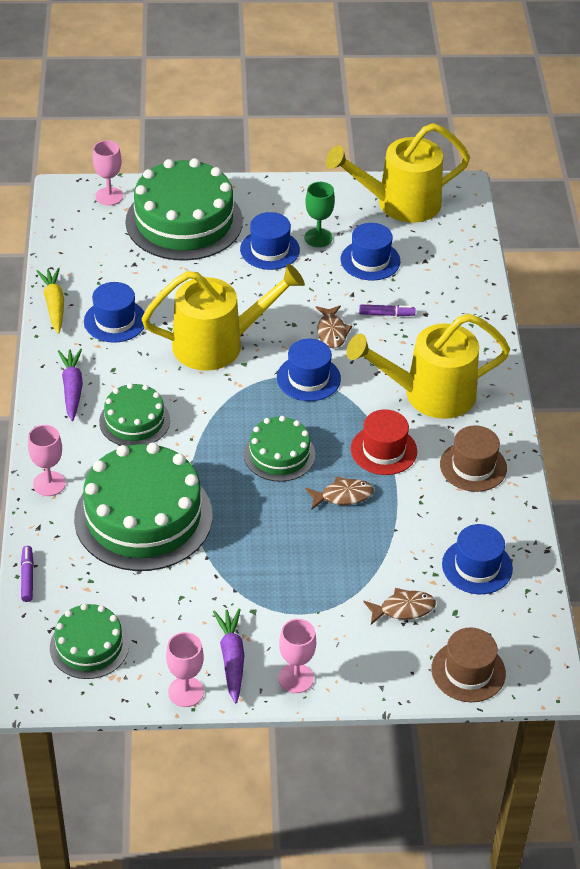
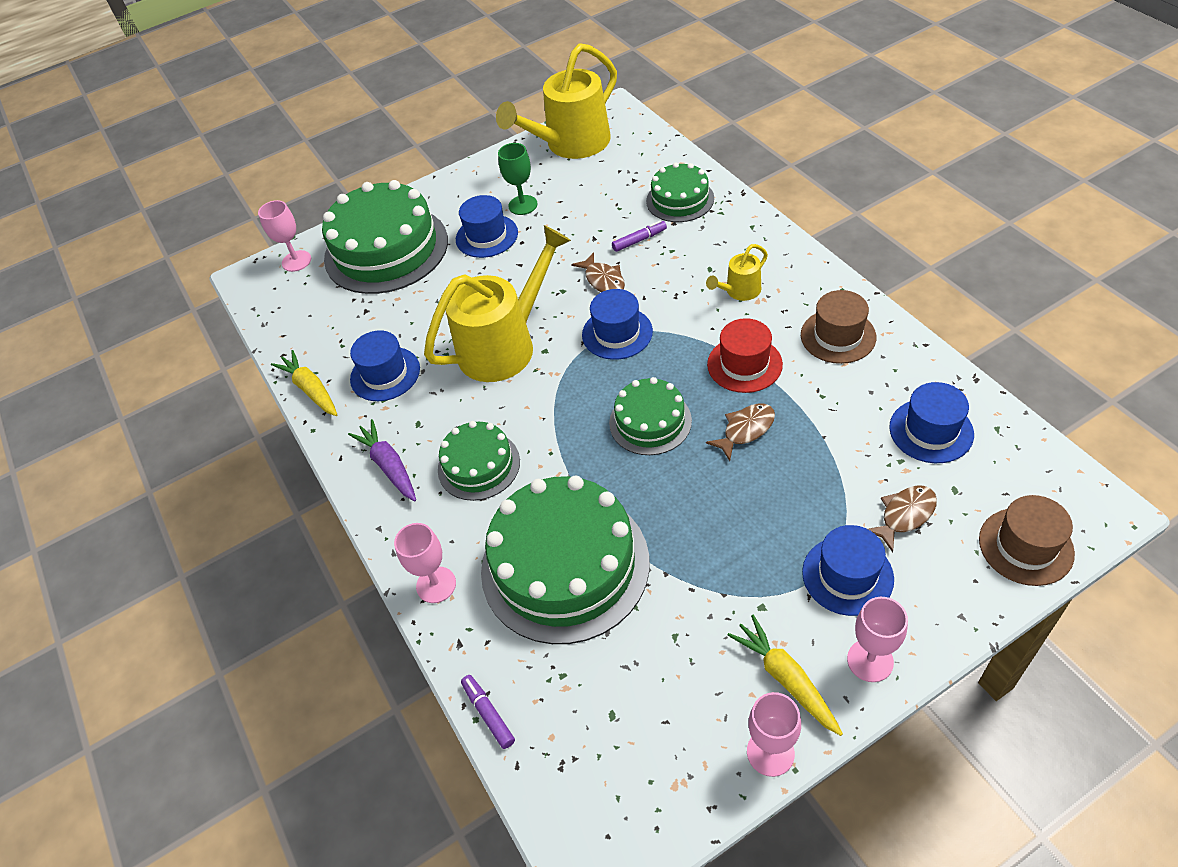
camera: 20 degrees left, 5 degrees up
(89, 646) = (620, 760): green cake -> green cake (680, 200)
(232, 658) = (785, 678): purple carrot -> yellow carrot
(370, 260) = (585, 202): blue hat -> blue hat (847, 575)
(429, 394) = (739, 291): yellow watering can -> yellow watering can, size x0.46

